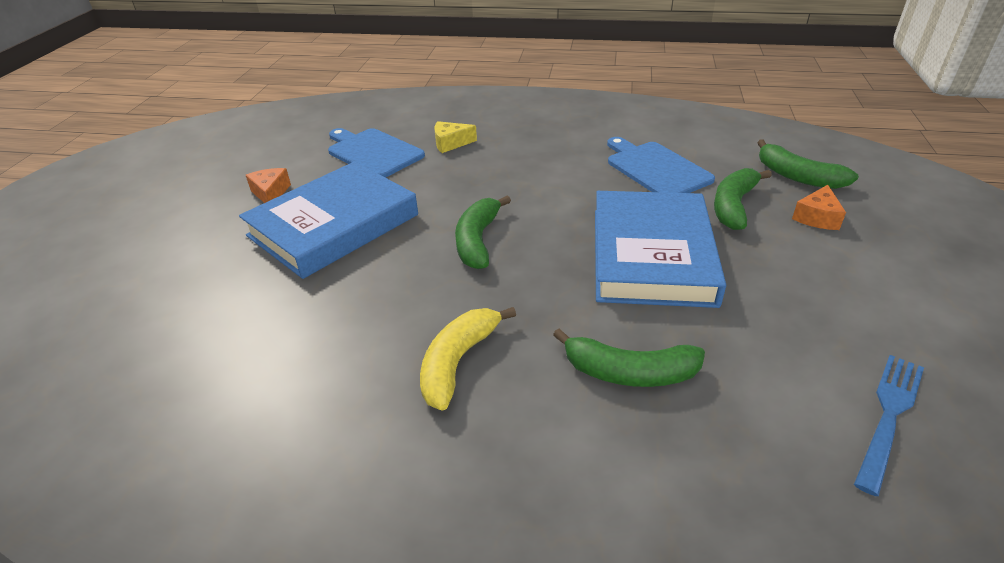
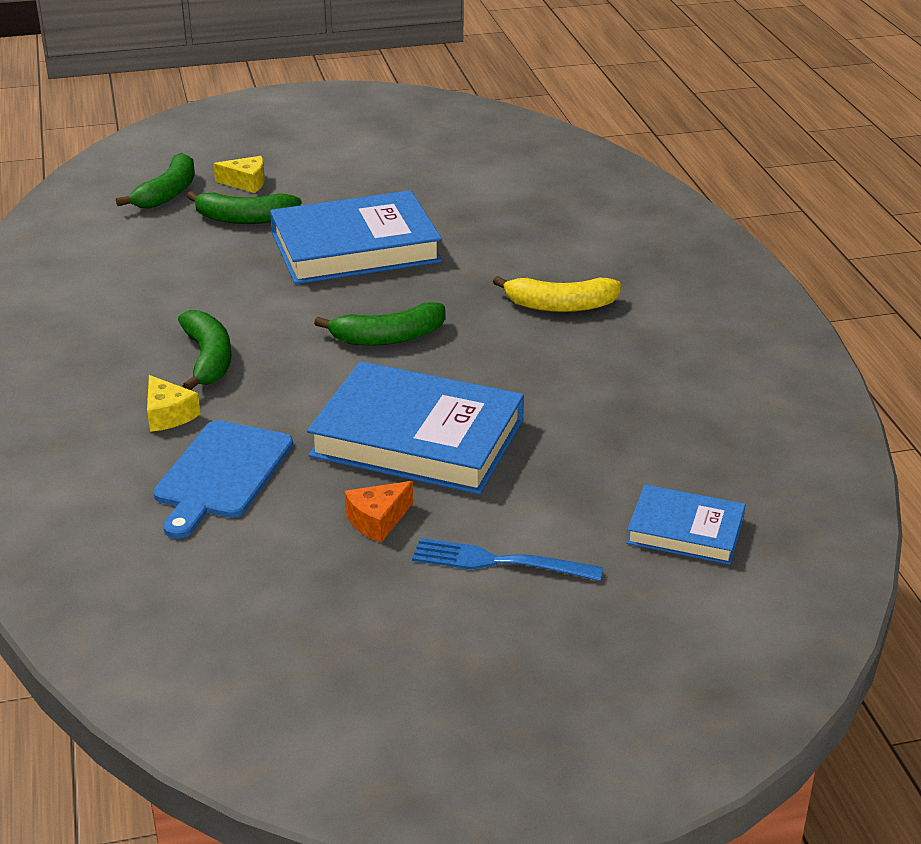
camera: 115 degrees left, 5 degrees down
(91, 319) = (685, 531): none -> blue book
(629, 372) = (512, 238): green banana -> green banana (208, 359)
(656, 169) = (182, 264): blue cutting board -> none
(817, 217) = (246, 183): orange cheese -> yellow cheese
(889, 415) = (481, 159): blue fork -> blue fork (498, 562)

